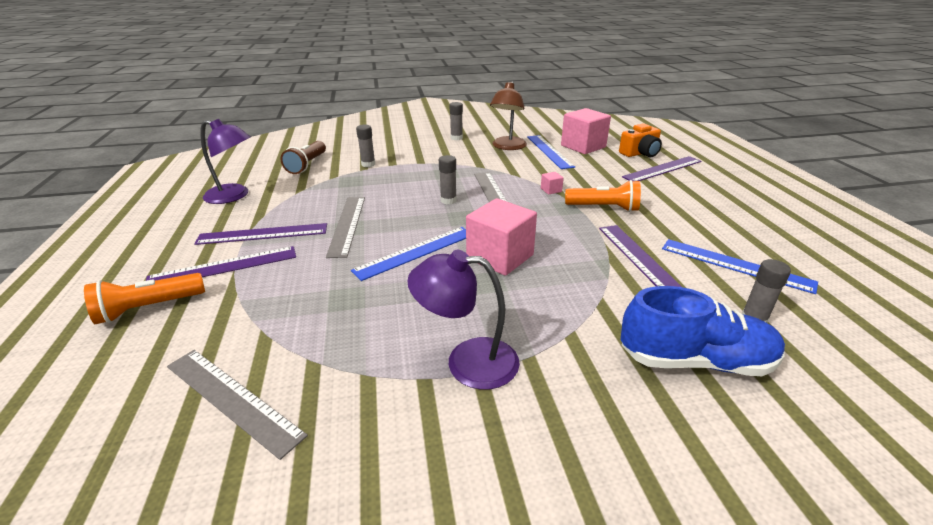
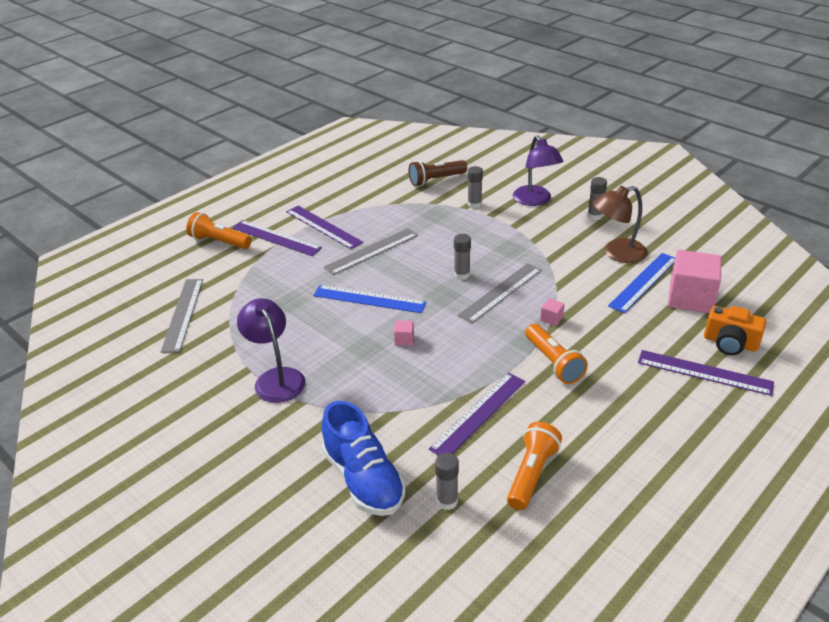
camera: 55 degrees right, 5 degrees up
(234, 196) = (355, 184): purple lamp -> purple lamp (535, 200)
(500, 257) = (404, 339): pink cube -> pink cube, size x0.41
(735, 265) = (531, 474): blue ruler -> orange flashlight

